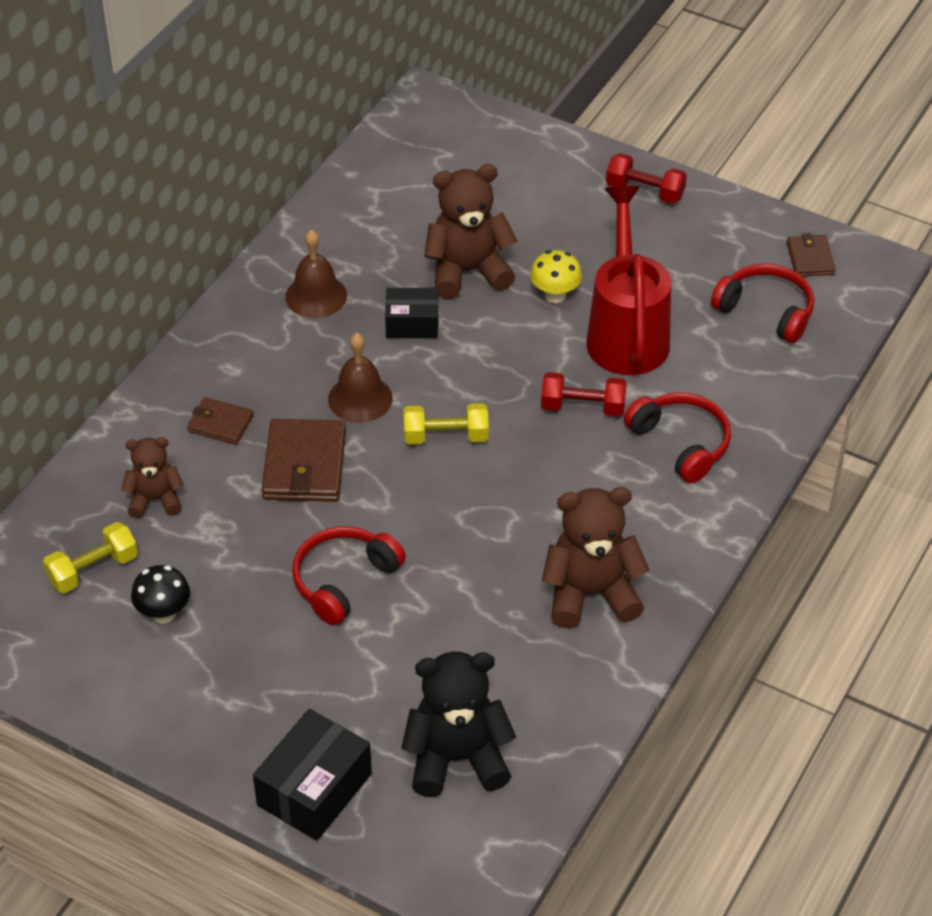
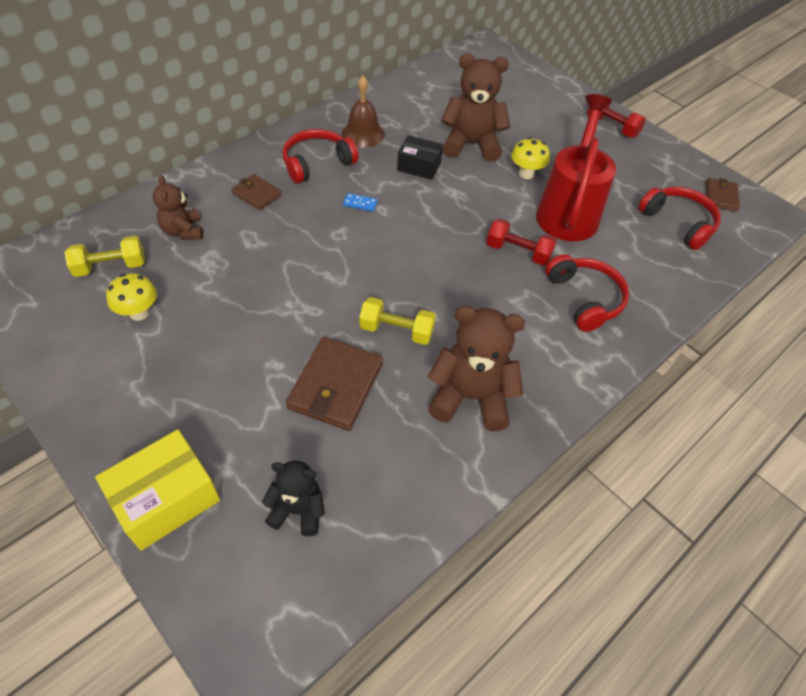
camera: 15 degrees right, 5 degrees up
(155, 499) = (183, 231): brown teddy bear -> brown teddy bear turned 120 degrees counterclockwise
(164, 613) = (139, 313): black mushroom -> yellow mushroom
(304, 465) = (298, 237): brown wallet -> brown wallet (336, 386)
(314, 789) = (166, 499): black box -> yellow box
(343, 580) = (283, 328): red headphones -> red headphones (317, 163)
(360, 398) = (360, 204): brown bell -> blue domino
(446, 437) = (408, 245): yellow dumbbell -> yellow dumbbell (396, 331)
(457, 758) = (298, 510): black teddy bear -> black teddy bear, size x0.60

